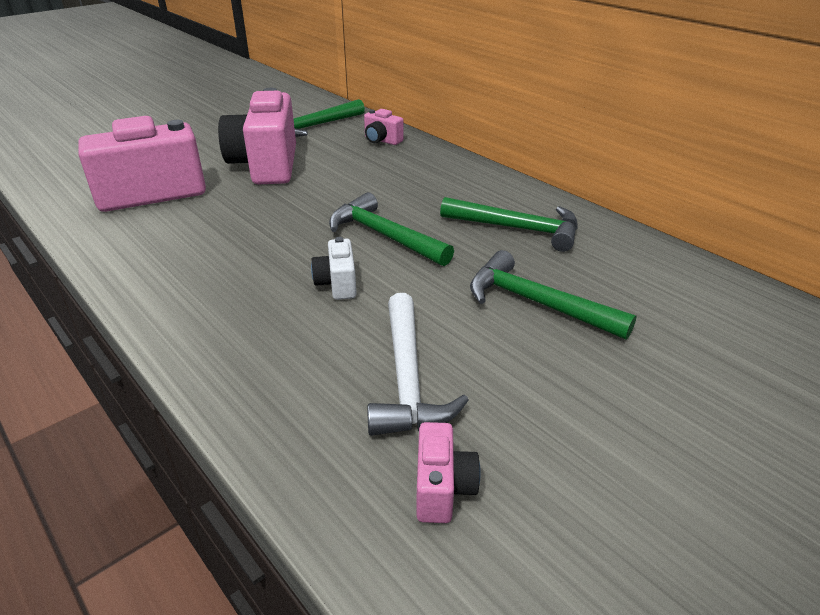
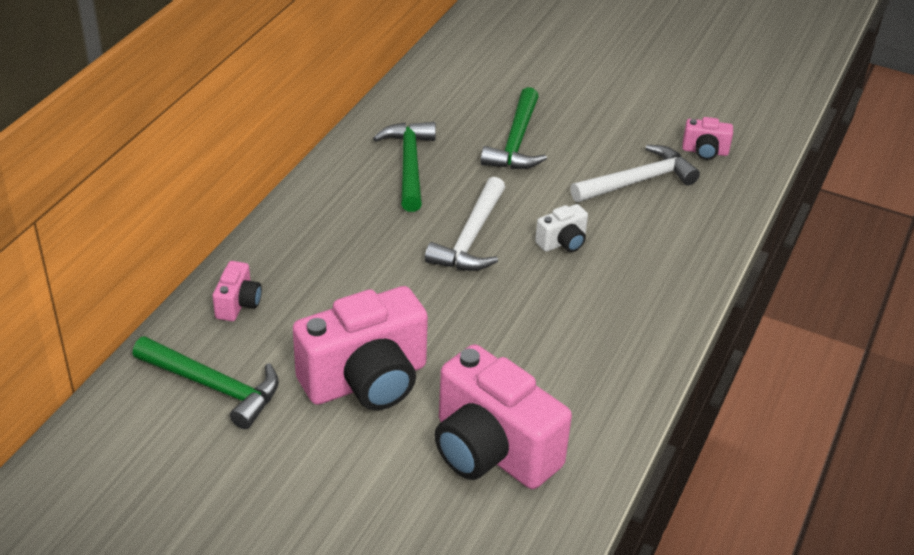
camera: 115 degrees left, 5 degrees up
(384, 236) = (471, 238): green hammer -> white hammer
(442, 488) = (705, 151): pink camera -> pink camera turned 150 degrees counterclockwise

